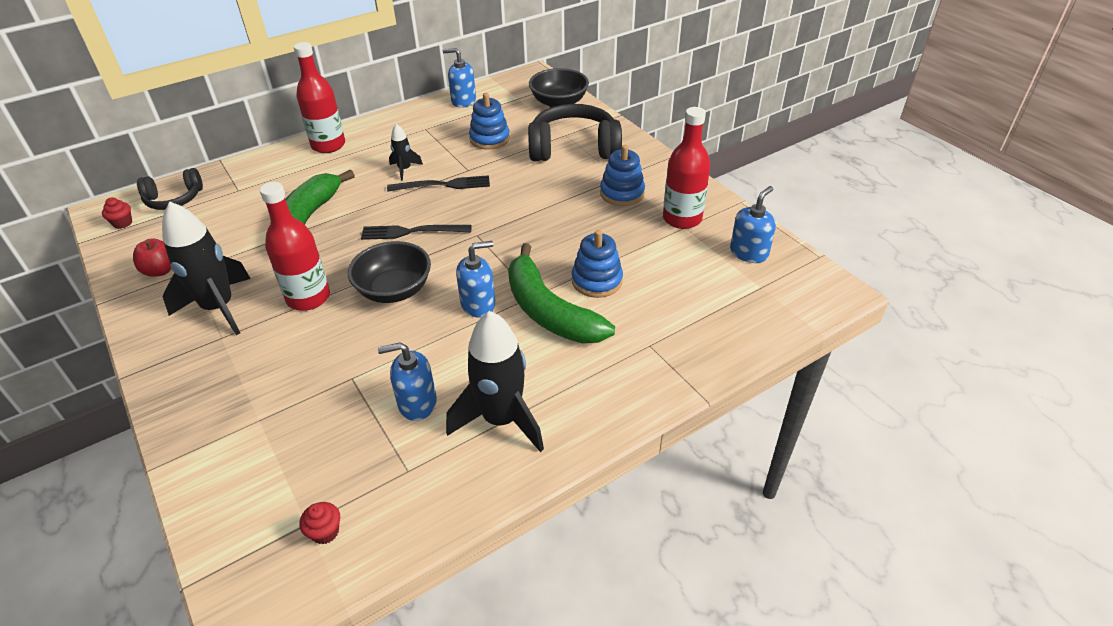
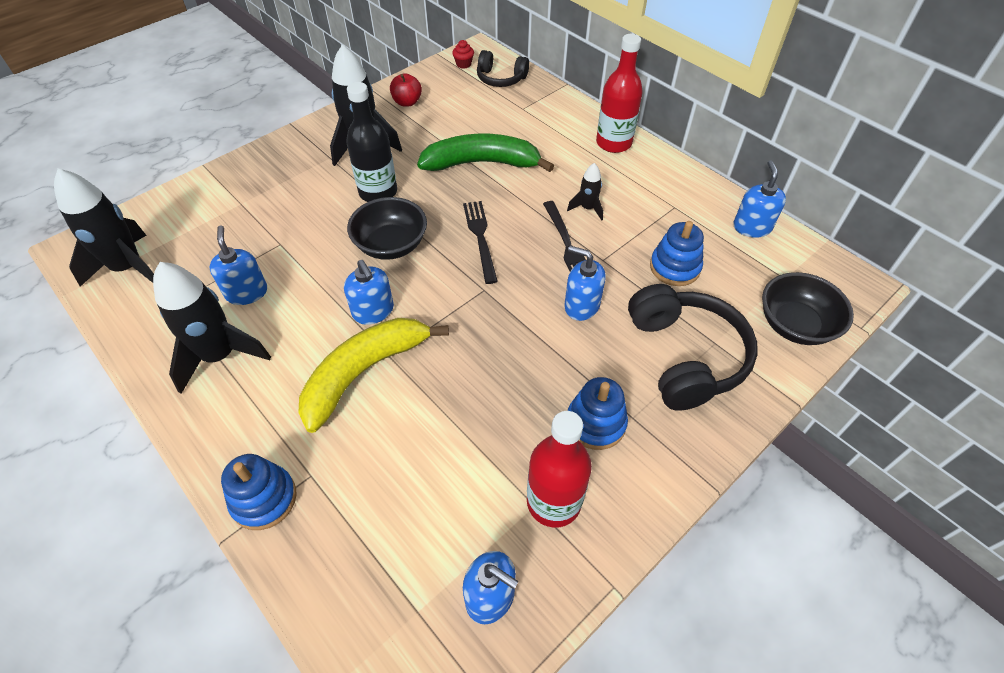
camera: 80 degrees right, 10 degrees up
(174, 199) = (500, 78): black headphones -> black headphones turned 45 degrees counterclockwise
(308, 298) = (378, 192): red bottle -> black bottle
(325, 532) = (128, 268): red cupcake -> black rocket
(512, 186) = (581, 305): none -> blue soap dispenser
(549, 311) = (364, 372): green banana -> yellow banana
(597, 281) = (416, 412): blue stacking toy -> blue stacking toy (264, 499)

